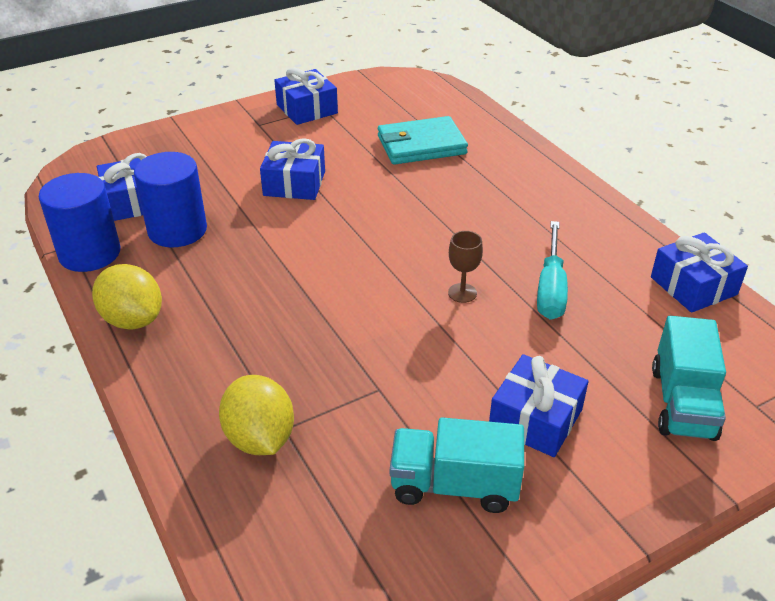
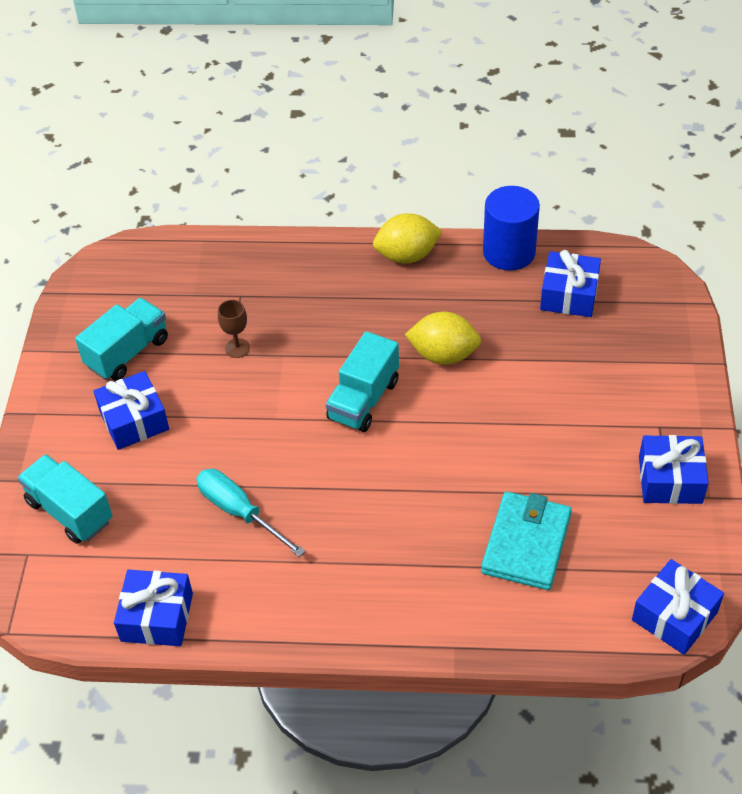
camera: 125 degrees right, 10 degrees up
(177, 230) = (504, 309): blue cylinder -> none
(260, 438) = (242, 282): yellow lemon -> yellow lemon (443, 355)
(294, 183) = (523, 410): blue gift -> blue gift (674, 616)
(358, 269) = (363, 400): none -> turquoise truck
(462, 293) = (282, 450): brown goblet -> brown goblet (237, 348)

